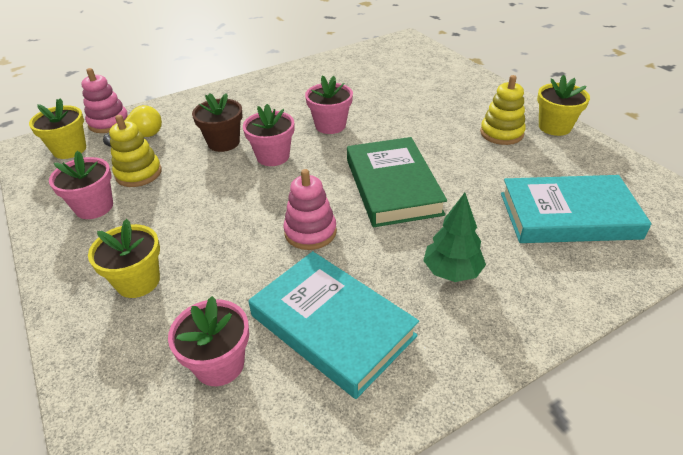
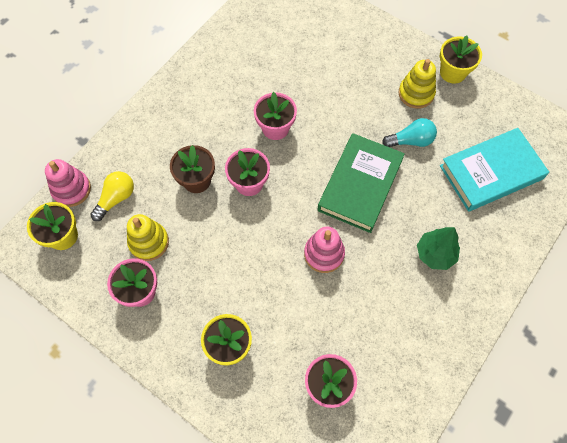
camera: 25 degrees left, 25 degrees up
(332, 326) = (381, 328): turquoise book -> none
(392, 186) = (360, 185): green book -> green book turned 60 degrees clockwise
(475, 166) = (411, 141): none -> turquoise light bulb

